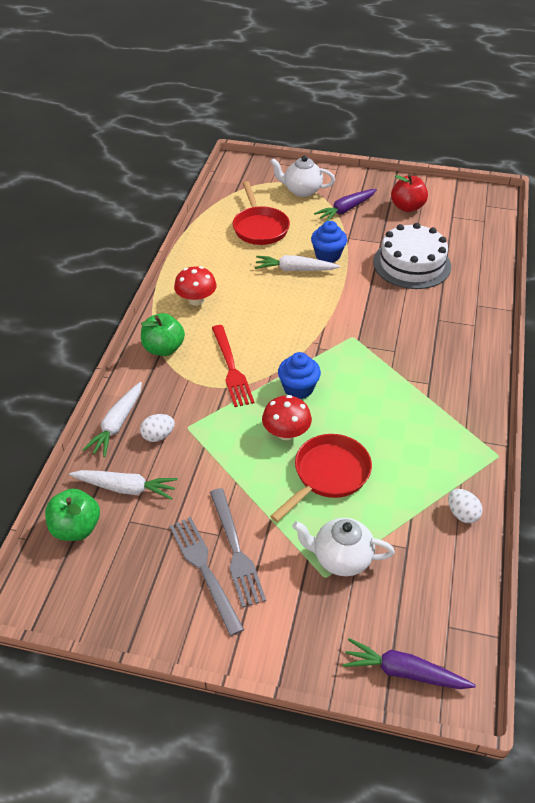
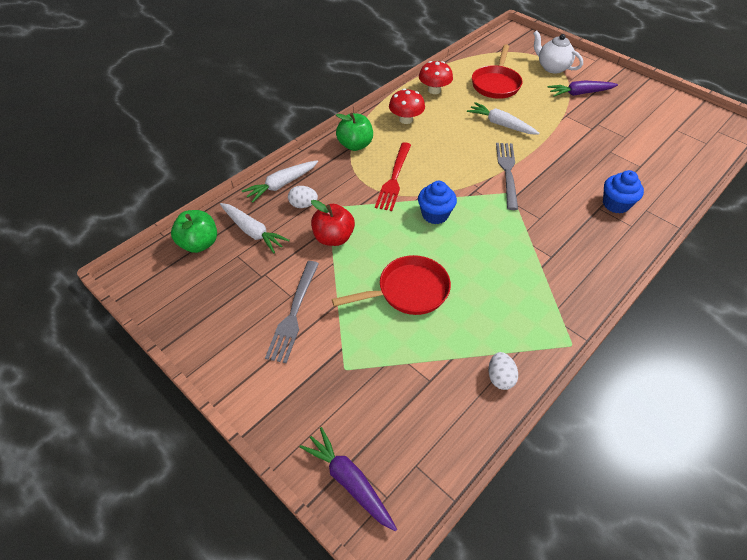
camera: 30 degrees right, 5 degrees up
(203, 569) = (260, 315): grey fork -> grey fork (507, 171)
(286, 433) = (399, 244): red mushroom -> red mushroom (434, 90)
(328, 255) = (537, 123): blue cupcake -> blue cupcake (615, 204)
(341, 558) = (368, 361): white teapot -> none
(407, 207) = (638, 108): red apple -> red apple (333, 238)
(412, 264) = (608, 155): white cake -> none

